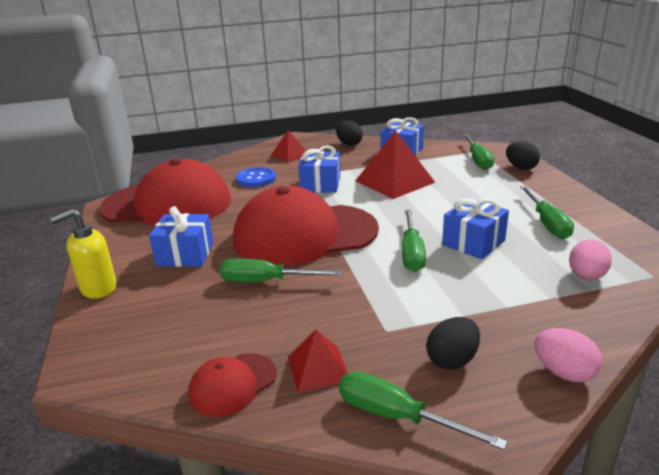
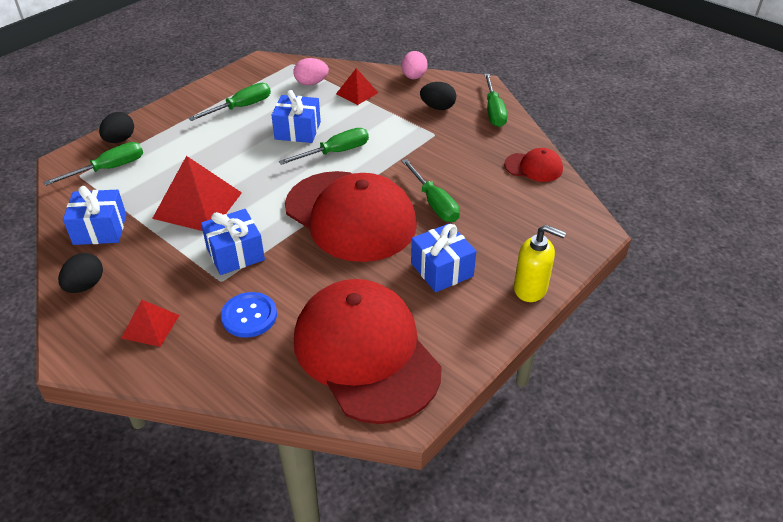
camera: 125 degrees left, 15 degrees up
(318, 368) = (490, 145): red pyramid -> red pyramid (357, 93)

